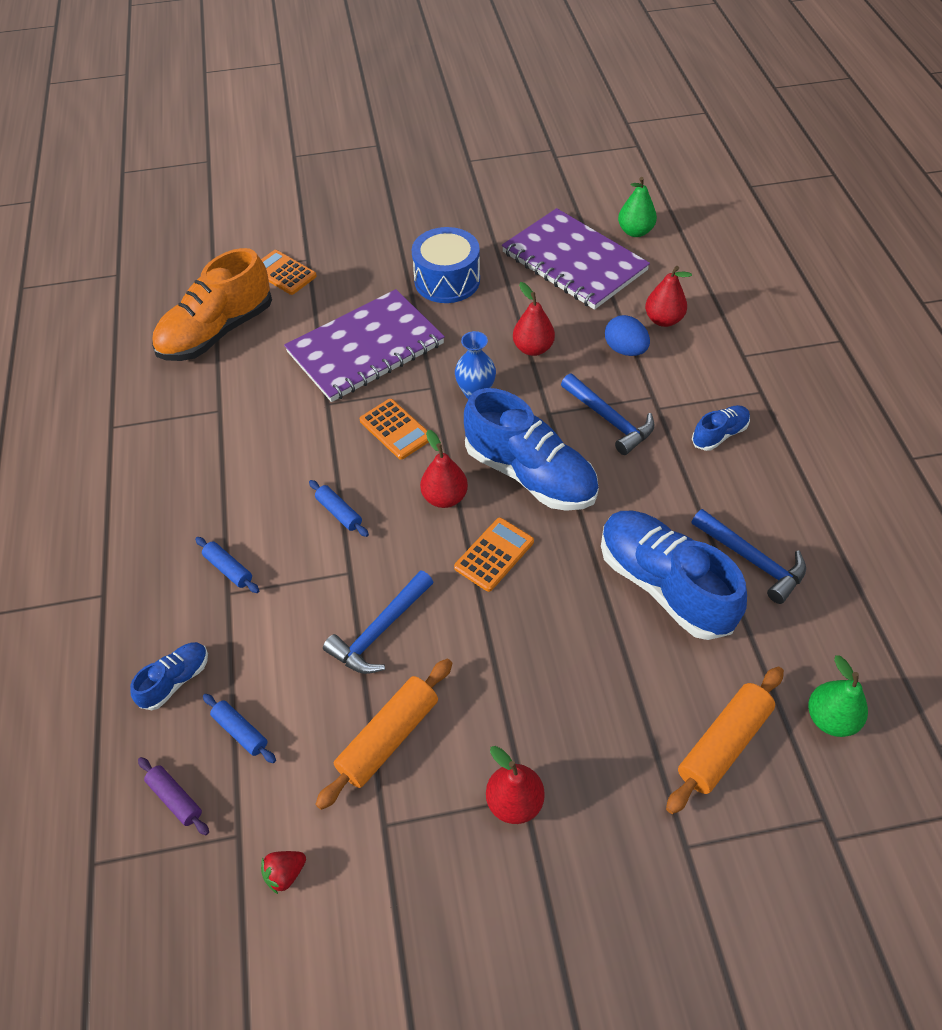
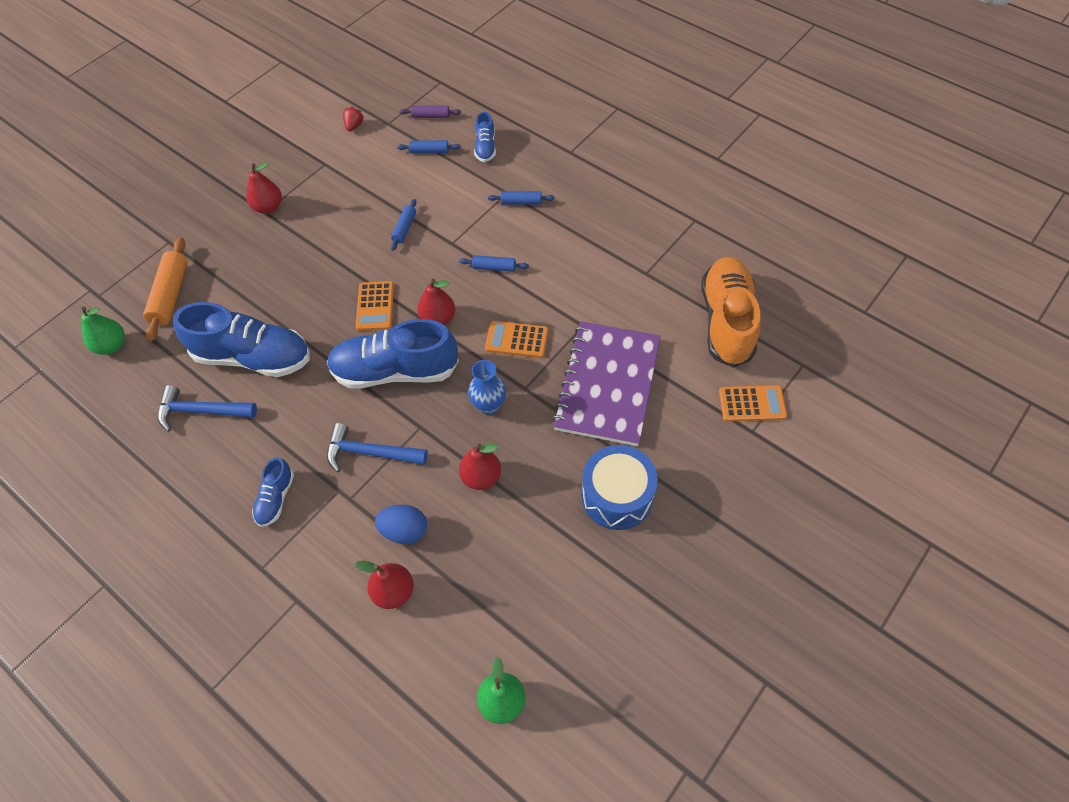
camera: 140 degrees right, 5 degrees up
(379, 631) = (404, 228): blue hammer -> blue rolling pin
(388, 737) = (354, 192): orange rolling pin -> none
(574, 262) = (528, 606): purple notebook -> none

